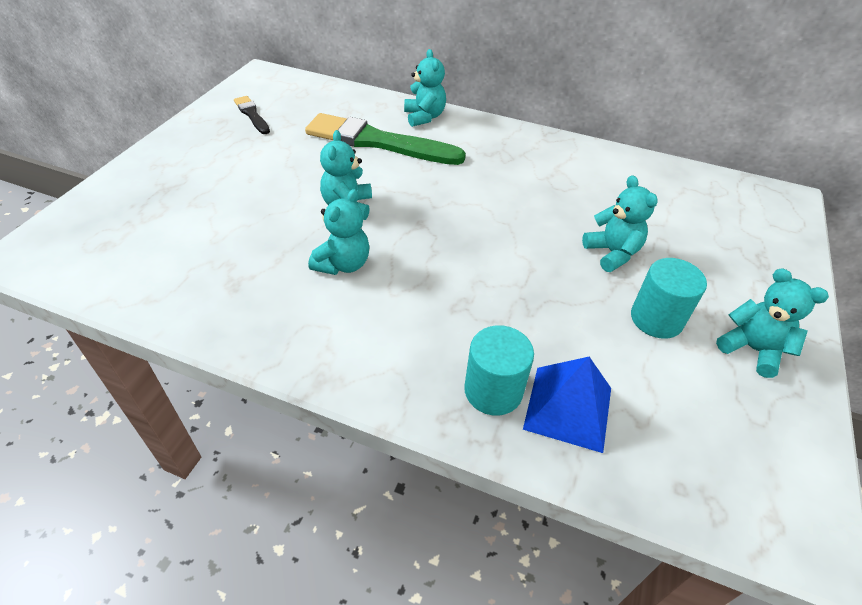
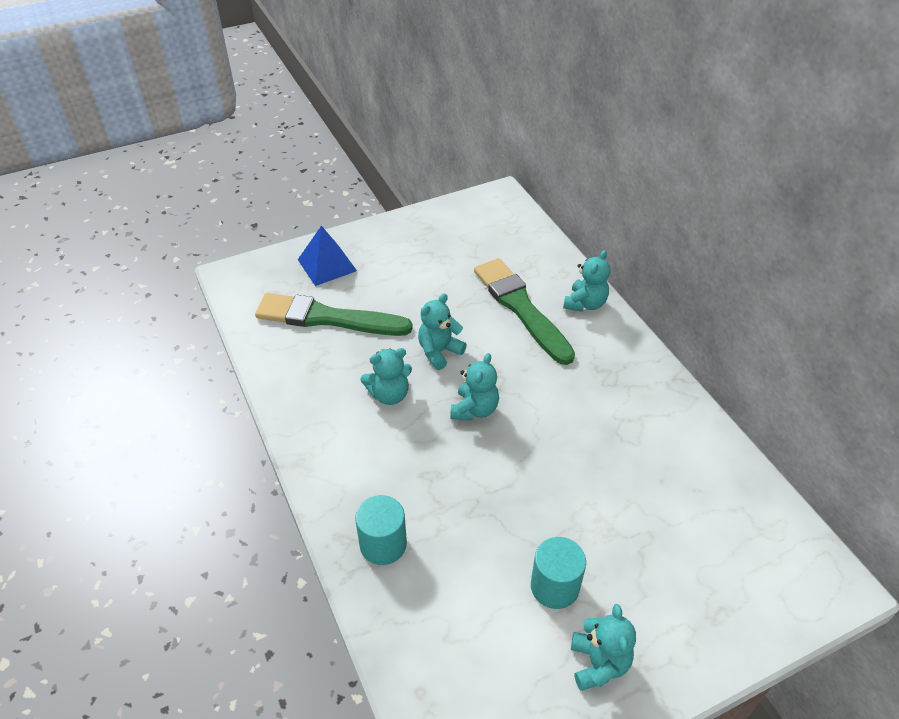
camera: 45 degrees right, 0 degrees up
(198, 236) = (328, 318): none -> green brush
(252, 115) = (455, 233): black brush -> none
(568, 408) = (414, 591): blue pyramid -> blue pyramid (327, 265)
(612, 253) = (589, 516): turquoise teddy bear -> turquoise teddy bear (474, 409)

